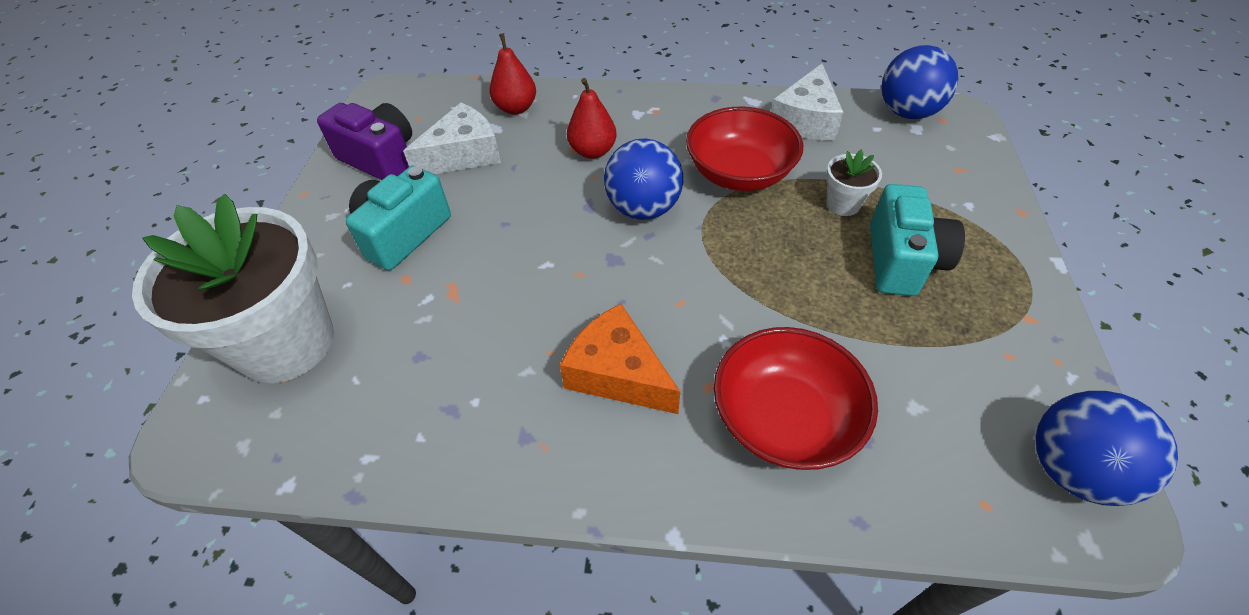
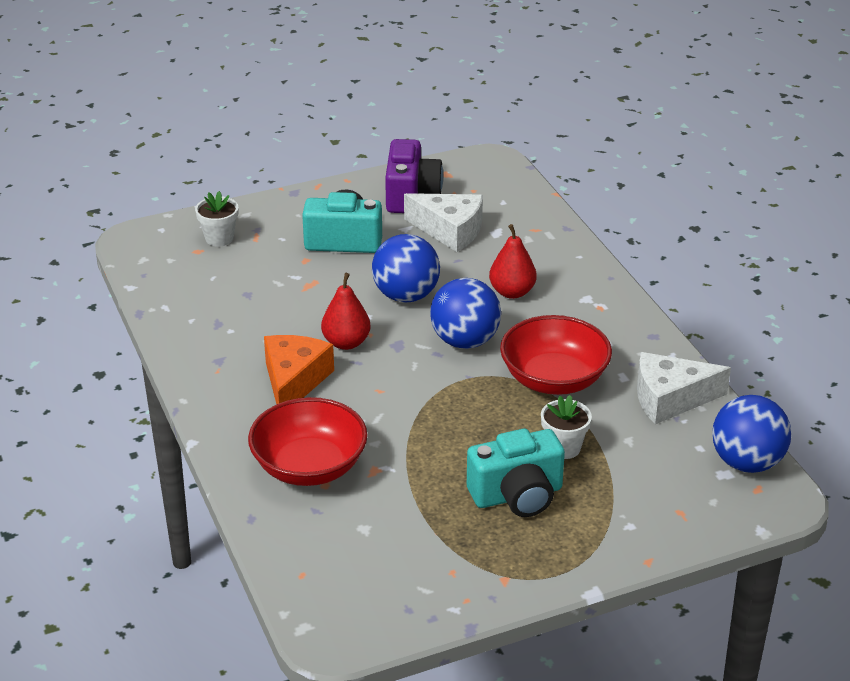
camera: 60 degrees right, 15 degrees down
(286, 343) = (219, 238): white flower pot -> white flower pot, size x0.42
(516, 108) = (531, 232): red pear -> red pear (346, 342)
(1071, 469) = (361, 614): blue ball -> blue ball (406, 295)

